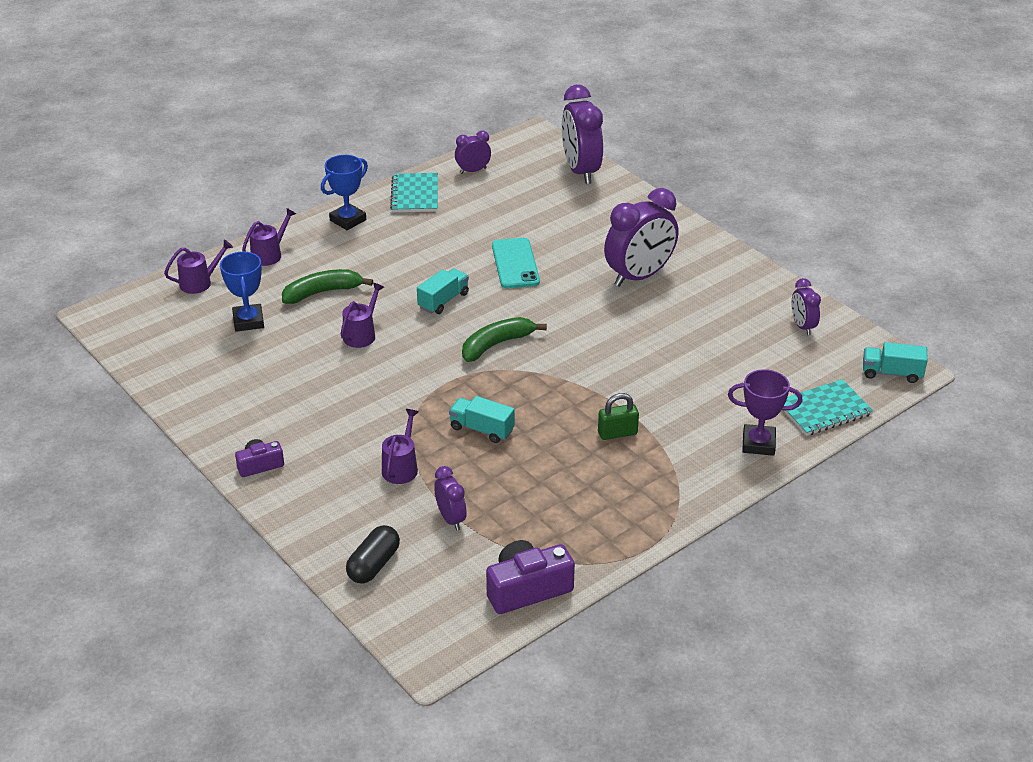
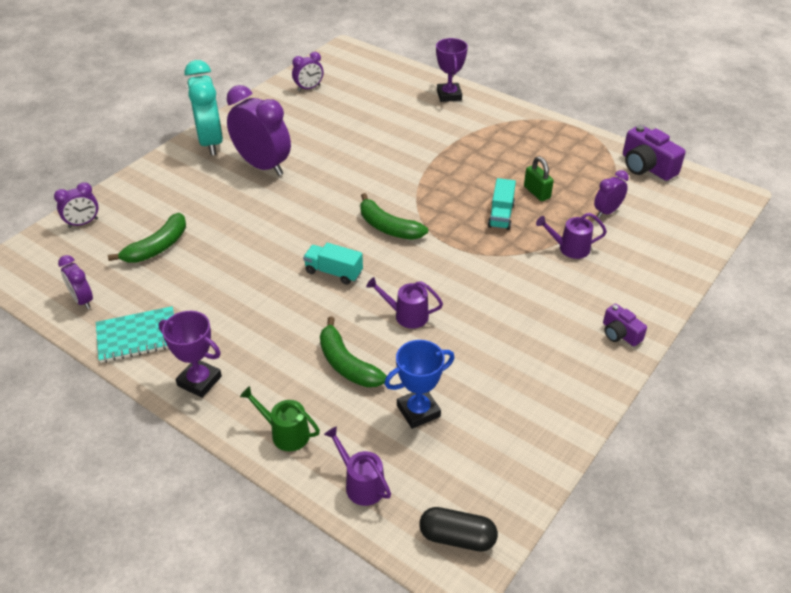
camera: 105 degrees left, 5 degrees up
(269, 254) = (286, 433): purple watering can -> green watering can
(348, 220) = (199, 381): blue trophy -> purple trophy
(373, 565) = (678, 239): black capsule -> black capsule (457, 537)
(515, 264) = (260, 238): turquoise phone -> none
(527, 208) = (157, 247): none -> green banana
(580, 171) = (83, 223): purple clock -> purple clock, size x0.51
(617, 433) = (469, 151): green padlock -> green padlock (537, 192)
(696, 246) = (210, 142): none -> turquoise clock
(824, 410) = (401, 75): turquoise notebook -> none
(891, 373) = (350, 54): turquoise truck -> none

